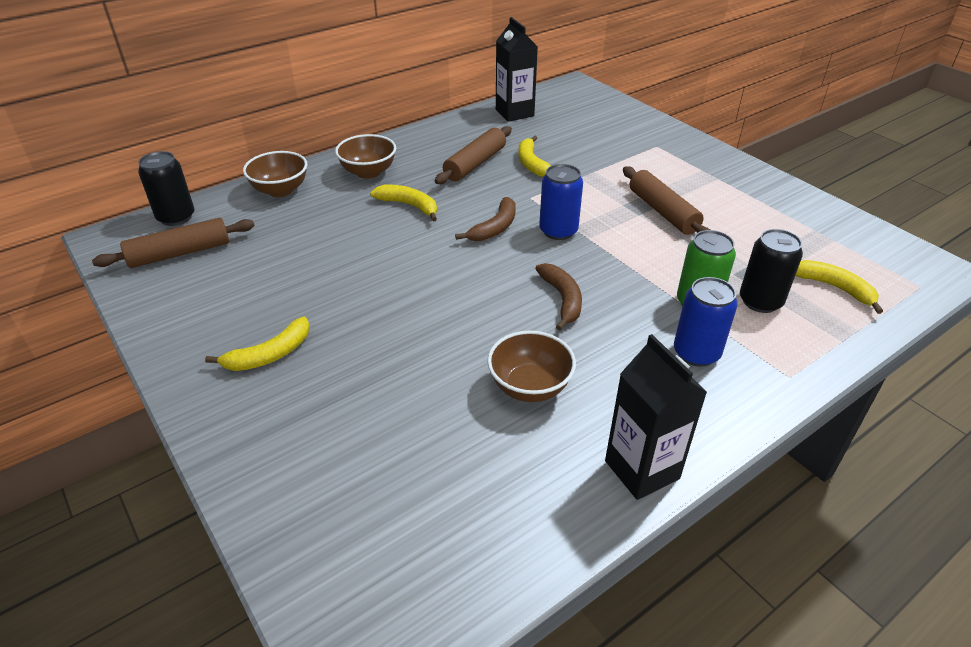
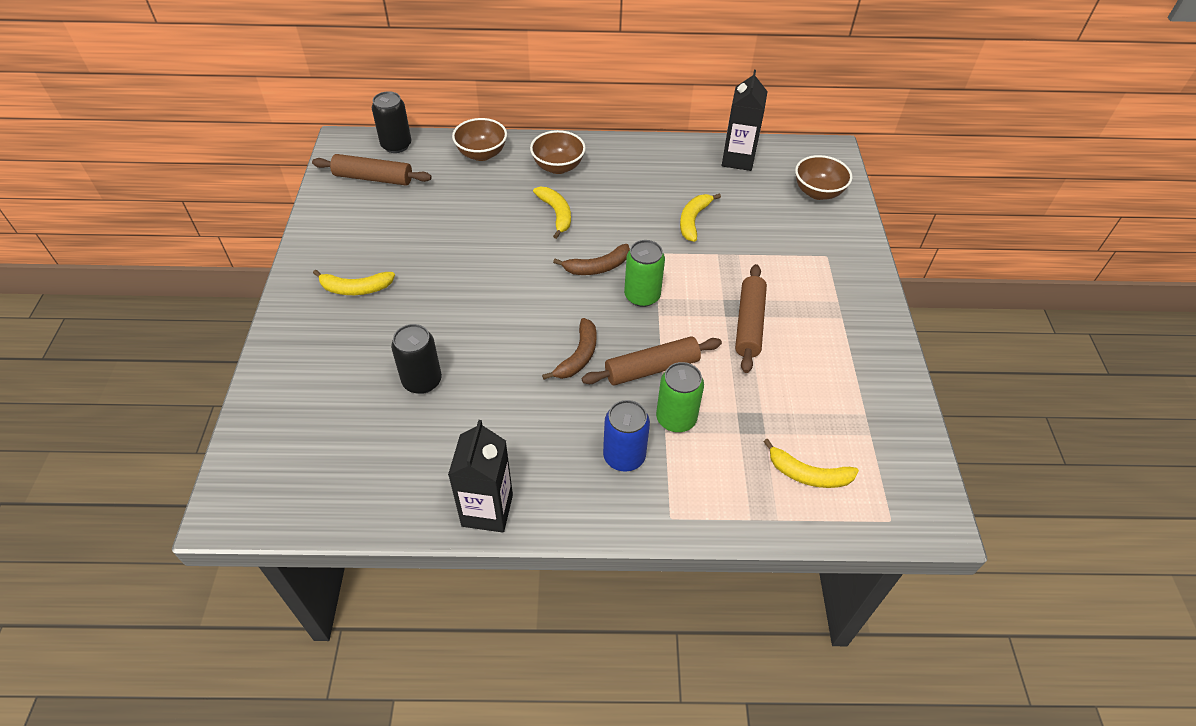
camera: 35 degrees right, 10 degrees up
(475, 164) = (647, 198): brown rolling pin -> brown rolling pin (651, 368)
(530, 387) = (482, 409): brown bowl -> brown bowl (818, 192)
(558, 231) = (642, 296): blue can -> green can
(760, 301) = (728, 447): black can -> black can (422, 381)
(834, 288) = (808, 474): yellow banana -> yellow banana turned 120 degrees clockwise

